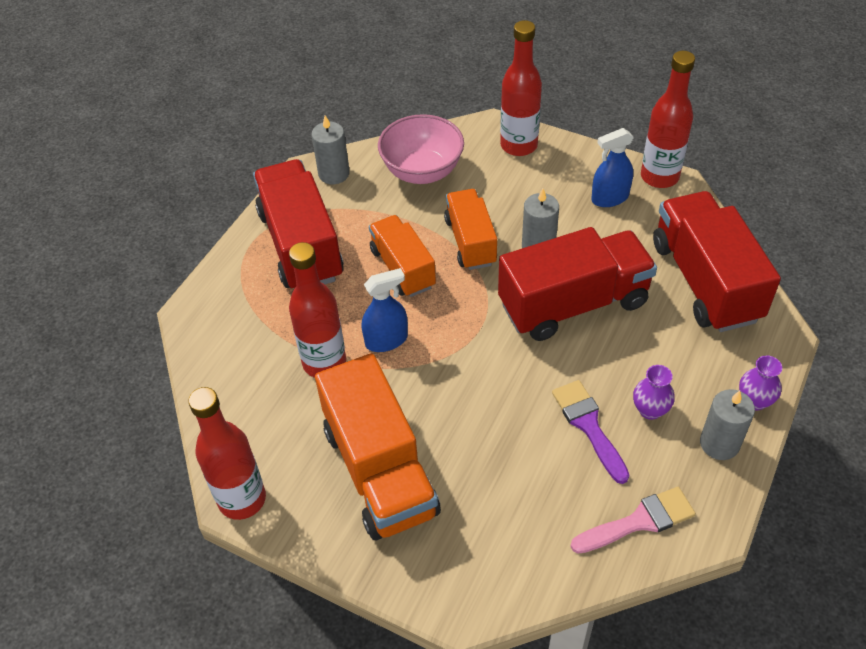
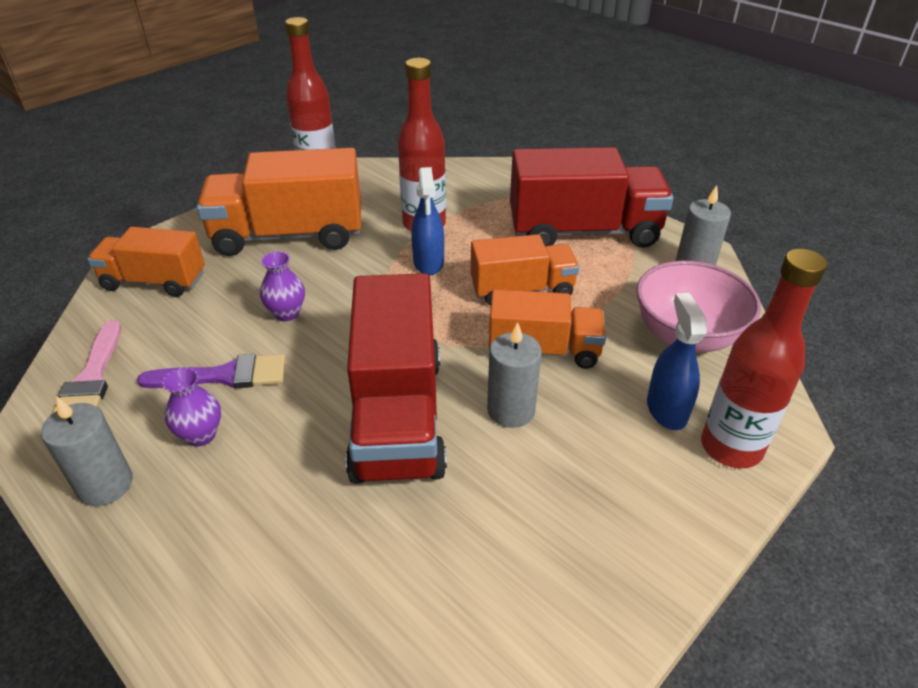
camera: 105 degrees right, 10 degrees down
(499, 553) = (154, 281): none -> orange truck
(610, 198) = (583, 526): blue spray bottle -> blue spray bottle (666, 409)
(659, 177) = (620, 624): red bottle -> none
(705, 281) = (355, 589): red truck -> none
(754, 401) = (124, 553): purple vase -> purple vase (286, 313)

